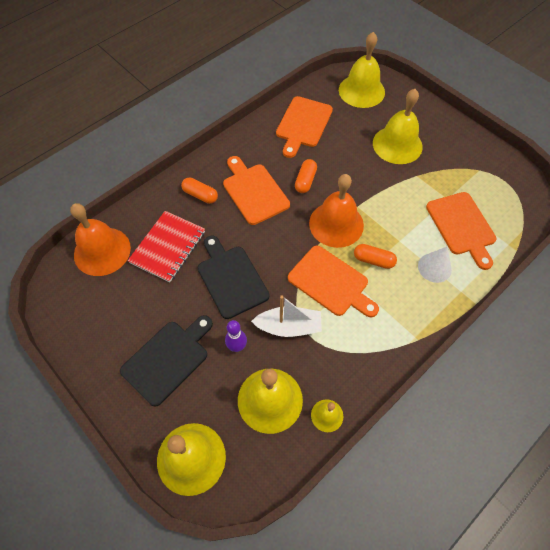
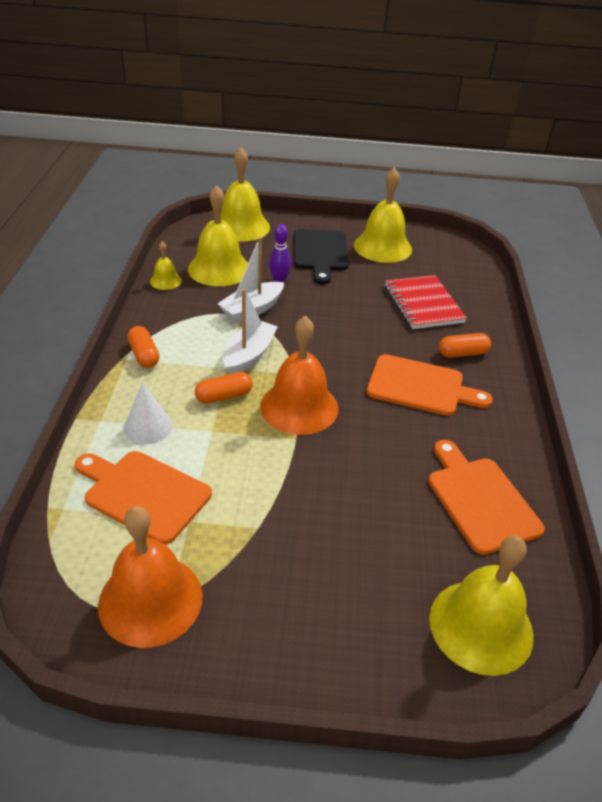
camera: 135 degrees right, 20 degrees down
(102, 251) = (466, 276): orange bell -> orange bell (150, 600)
(231, 278) = (341, 313): black cutting board -> none
(305, 181) = (385, 430): orange capsule -> orange capsule (144, 355)
(331, 282) = (249, 356): orange cutting board -> white boat
(397, 144) = (327, 559): yellow bell -> yellow bell (382, 247)

